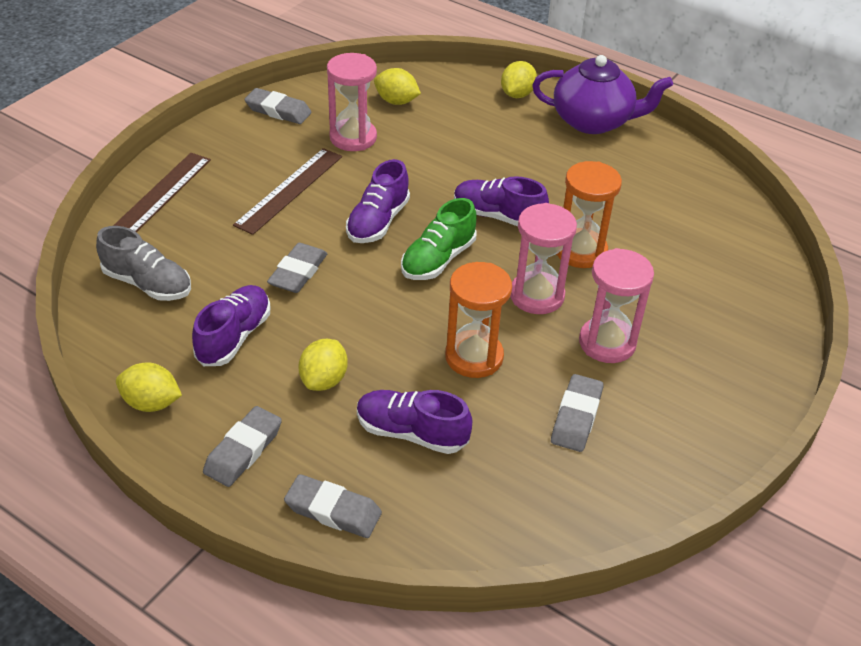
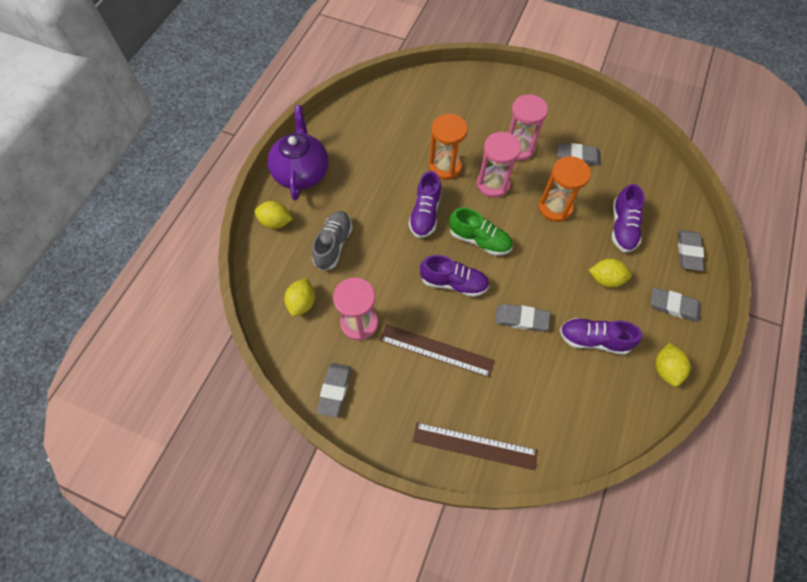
camera: 100 degrees left, 20 degrees up
(148, 284) = (569, 414): grey shoe -> grey shoe (333, 245)

